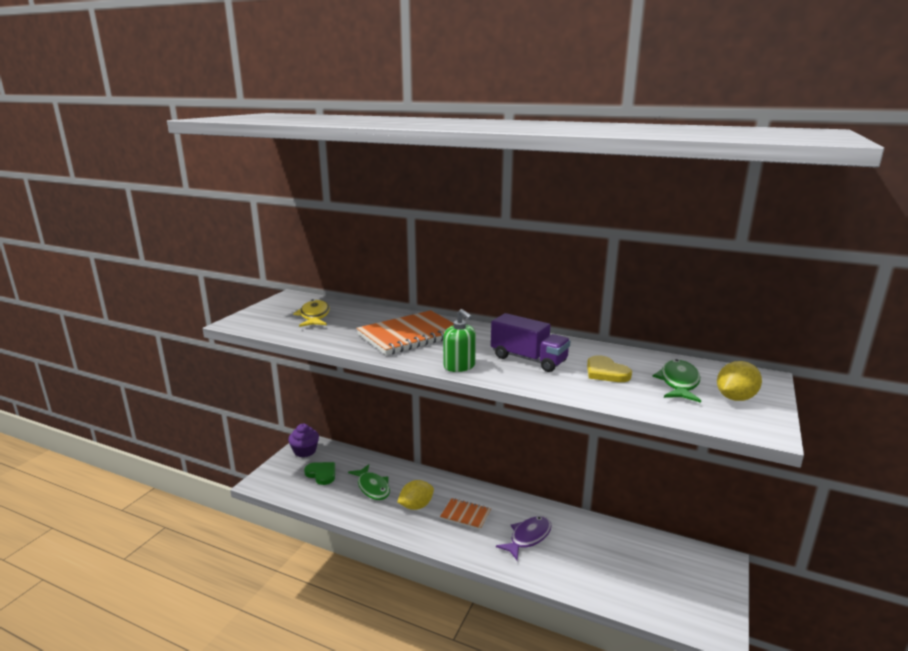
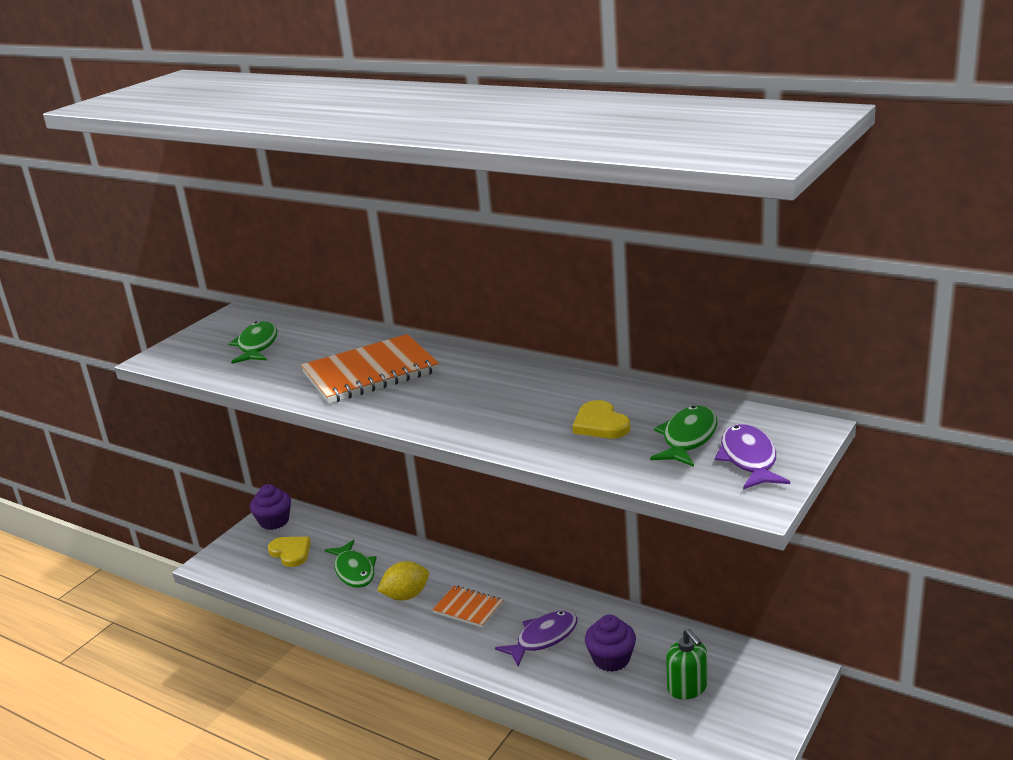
camera: 10 degrees right, 5 degrees up
(314, 316) = (257, 345): yellow fish -> green fish
(321, 474) = (291, 552): green heart -> yellow heart
(459, 366) = (415, 418): green soap dispenser -> green soap dispenser (687, 688)
(528, 359) = (509, 406): purple truck -> none
(583, 553) = (611, 659): none -> purple cupcake
(735, 398) = (749, 459): yellow lemon -> purple fish

